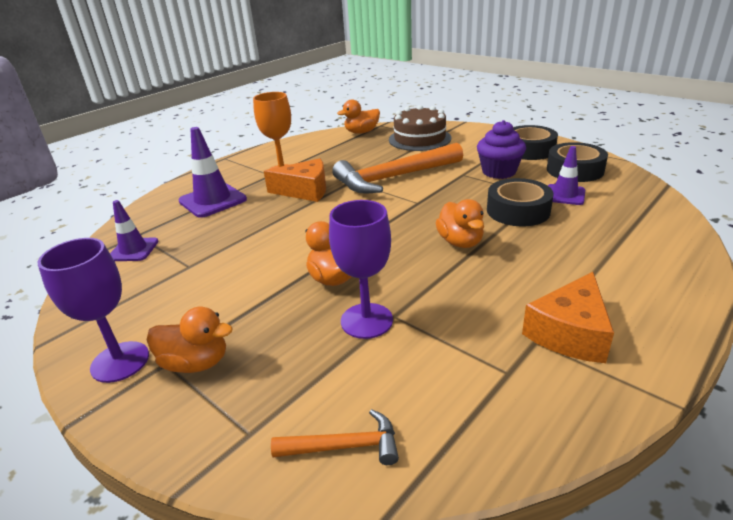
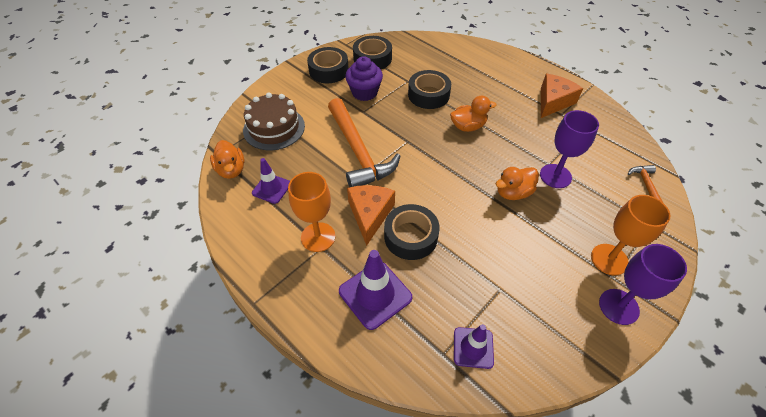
camera: 90 degrees left, 20 degrees up
(196, 363) = (609, 259): orange duck -> orange goblet
(273, 212) = (410, 236): none -> black tape
(565, 195) = (409, 71): purple traffic cone -> purple traffic cone (271, 188)
(569, 333) = (553, 102): orange cheese -> orange cheese turned 90 degrees counterclockwise

